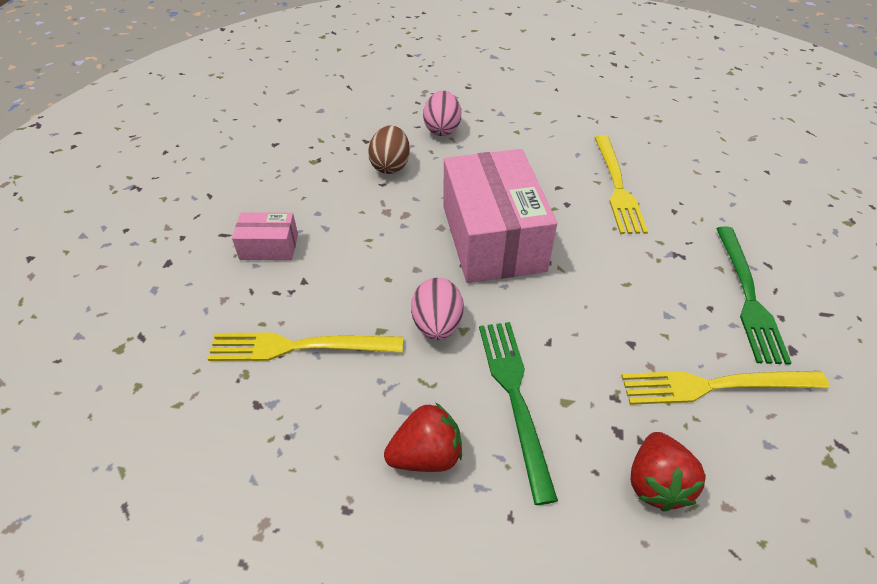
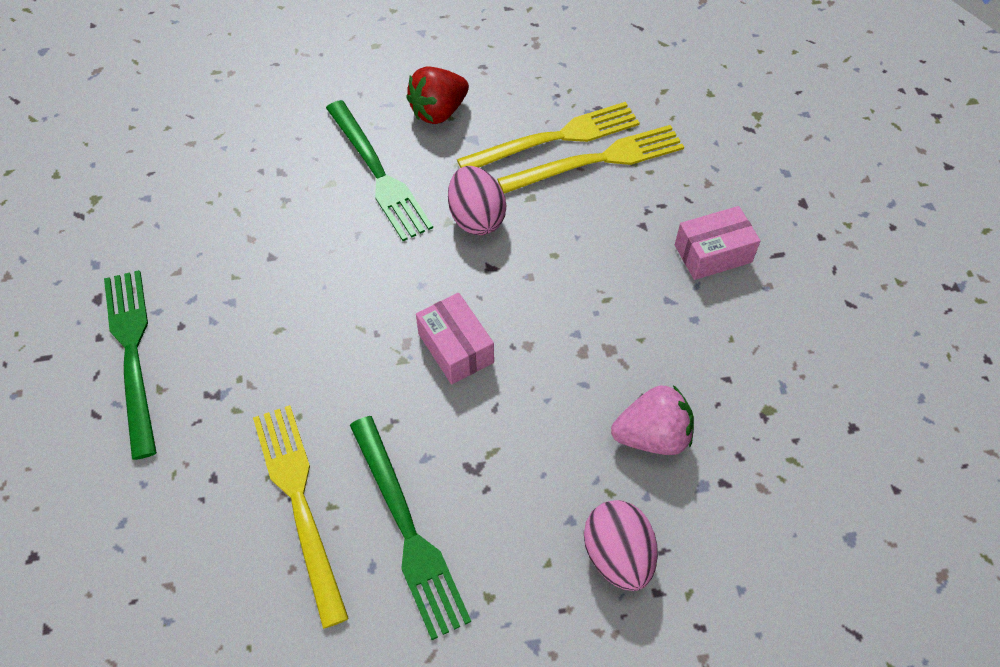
camera: 160 degrees right, 10 degrees up
(390, 166) = (652, 436): brown egg -> pink strawberry
(492, 238) = (456, 348): pink box -> pink box, size x0.46
(553, 162) = (407, 530): none -> green fork
(656, 483) = (247, 143): red strawberry -> none
(715, 385) = (187, 236): yellow fork -> yellow fork (555, 138)

